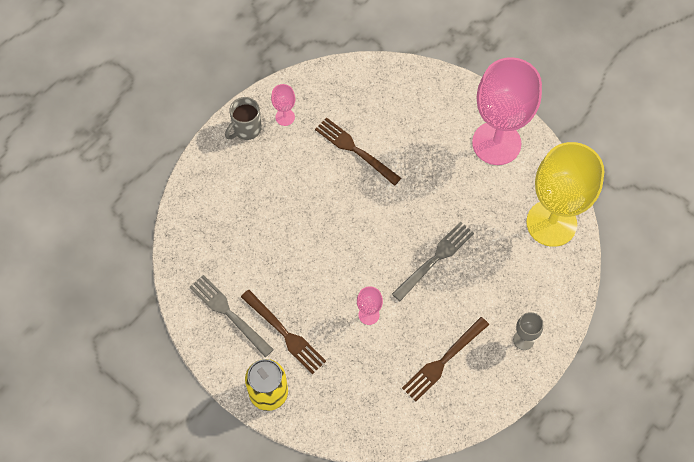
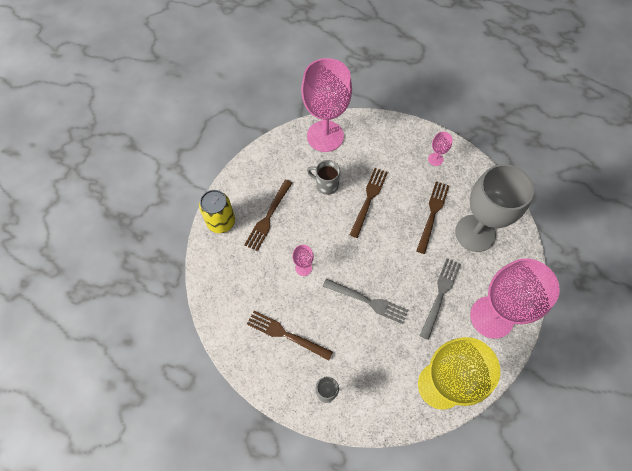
camera: 70 degrees right, 0 degrees up
(196, 228) = (325, 136): none -> pink goblet
(228, 313) = (270, 177): grey fork -> grey fork (440, 294)
(246, 129) = (413, 139): grey mug -> grey mug (326, 184)
(307, 210) = (369, 199): none -> brown fork
(395, 117) = (475, 233): none -> grey goblet

